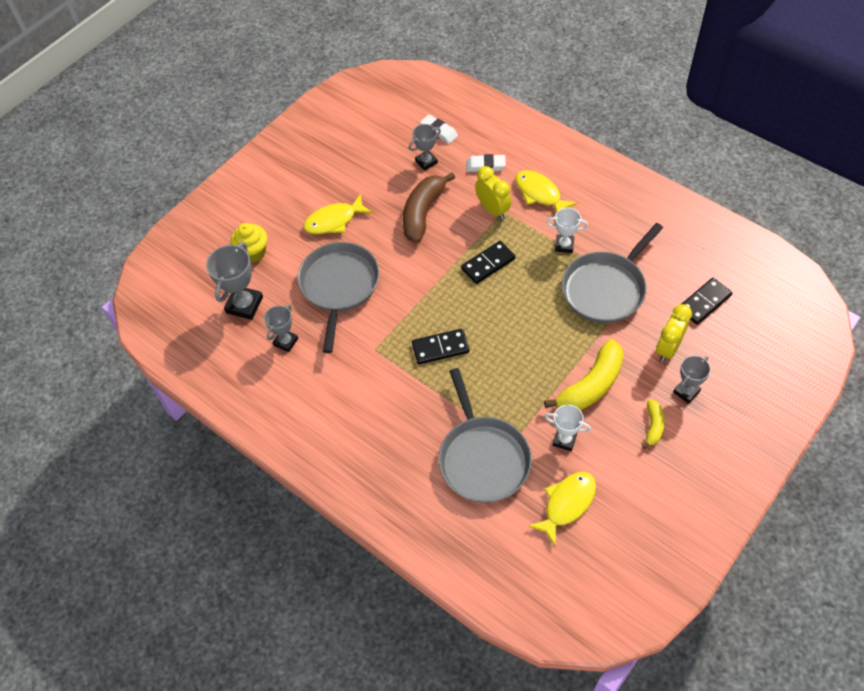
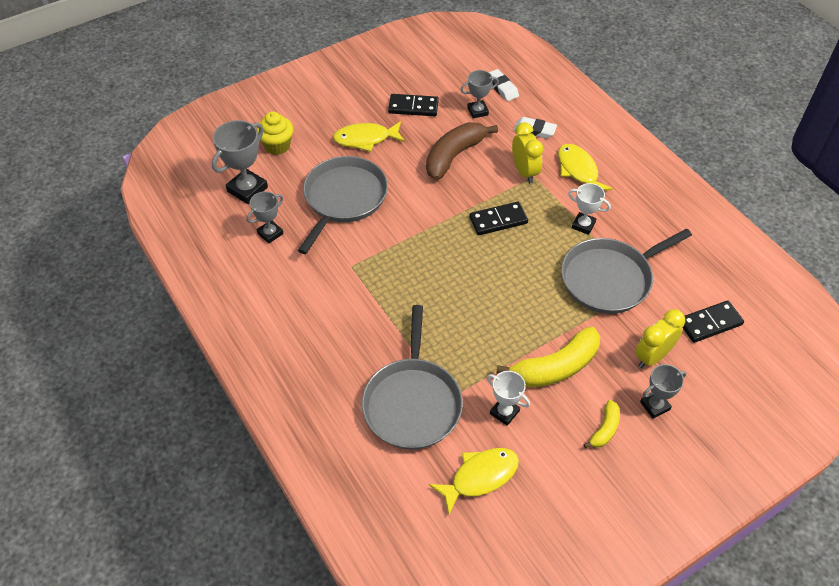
camera: 15 degrees right, 5 degrees down
(440, 348) = (416, 284): black domino -> black domino (413, 107)

